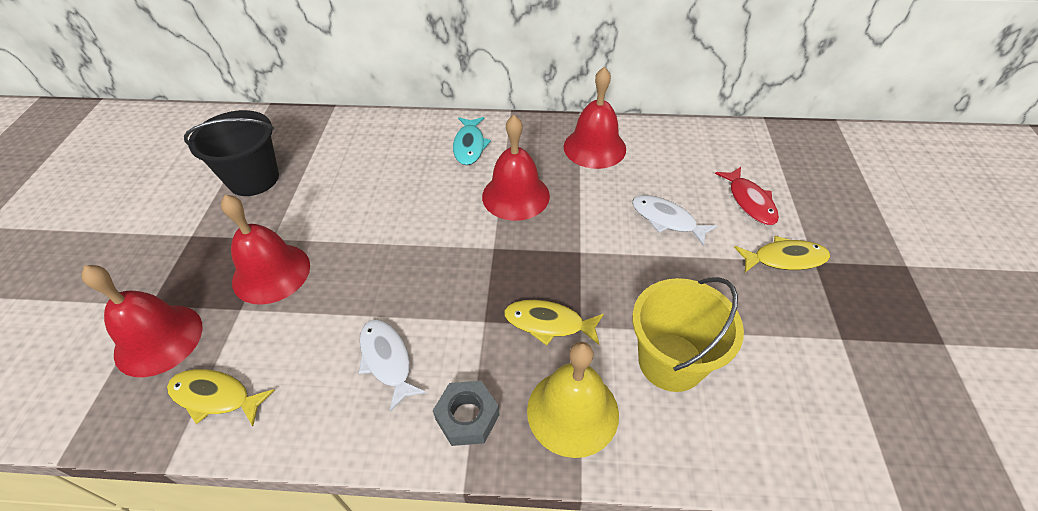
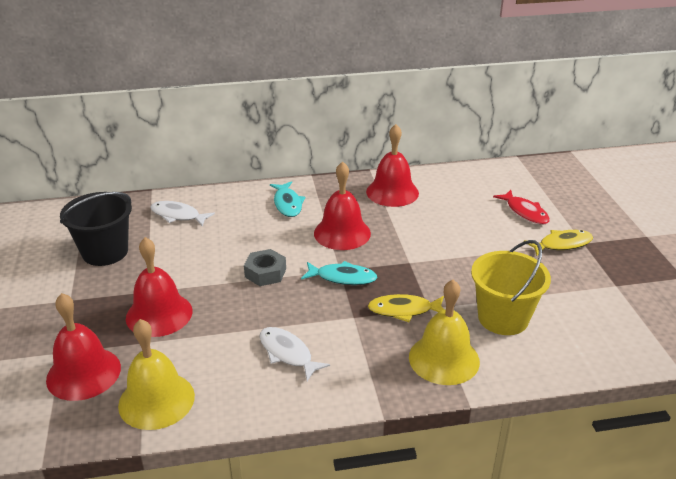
camera: 15 degrees left, 15 degrees down
(215, 397) = (156, 400): yellow fish -> yellow bell
(467, 417) = (367, 376): grey nut -> grey nut (265, 273)
(493, 260) = (342, 278): none -> turquoise fish
(666, 220) = (467, 232): white fish -> white fish (178, 215)

